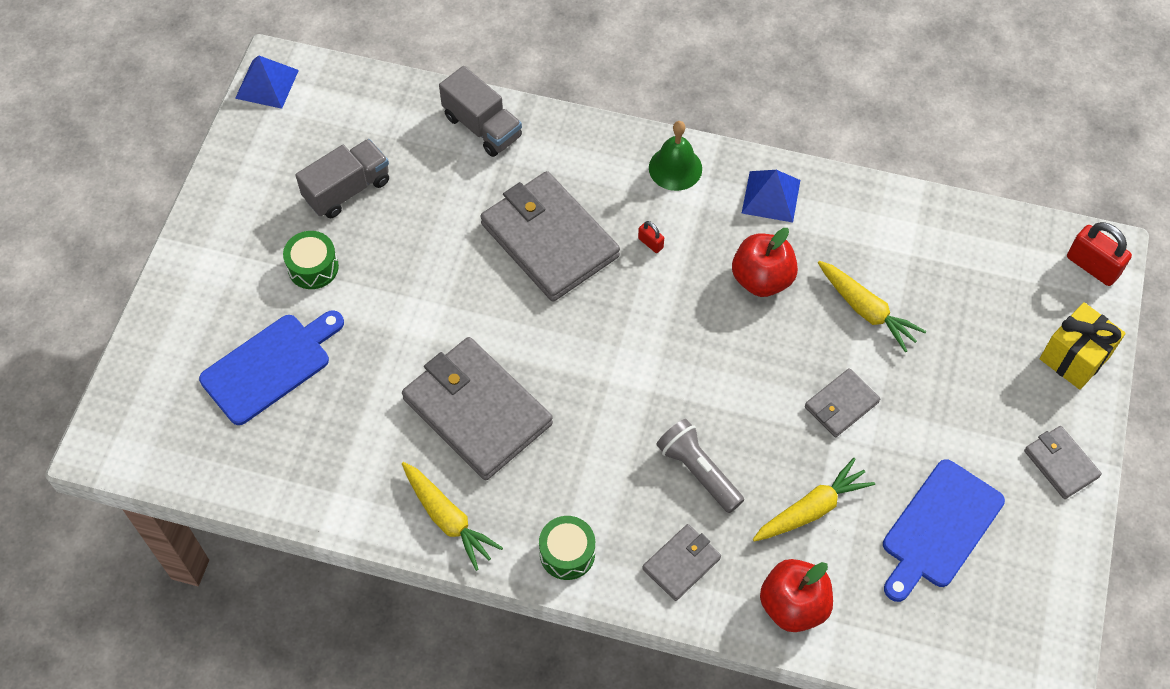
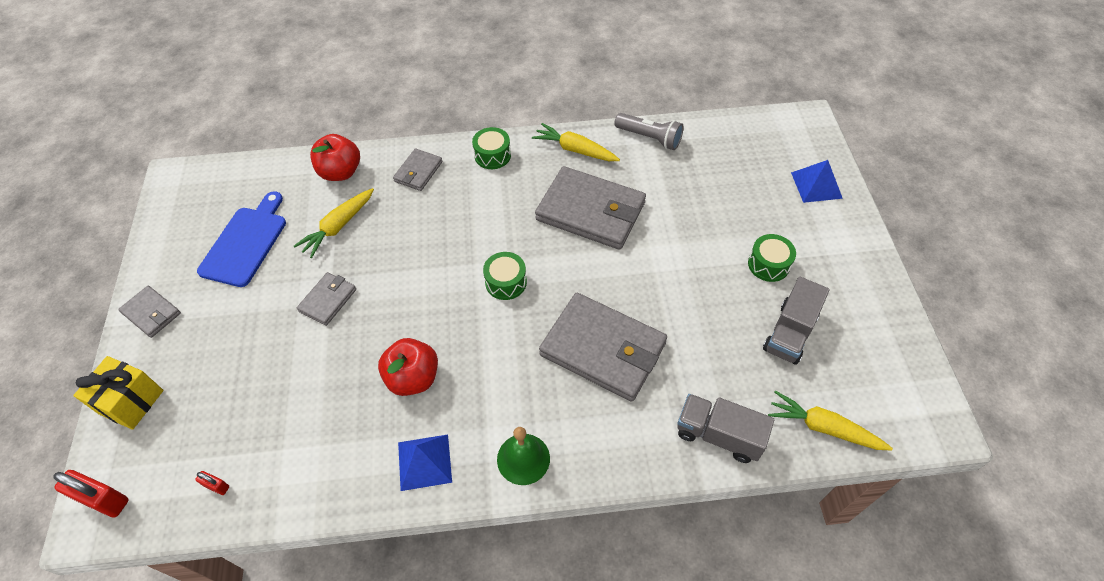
camera: 160 degrees right, 5 degrees down
(267, 84) = (934, 405): blue pyramid -> blue pyramid (816, 185)
(270, 366) = (746, 193): blue cutting board -> none
(623, 353) = (506, 282): none -> green drum
(650, 243) = (518, 376): red padlock -> red padlock (216, 486)
(698, 471) = (423, 224): grey flashlight -> grey flashlight (649, 138)
(866, 310) = (317, 381): yellow carrot -> yellow carrot (823, 427)

